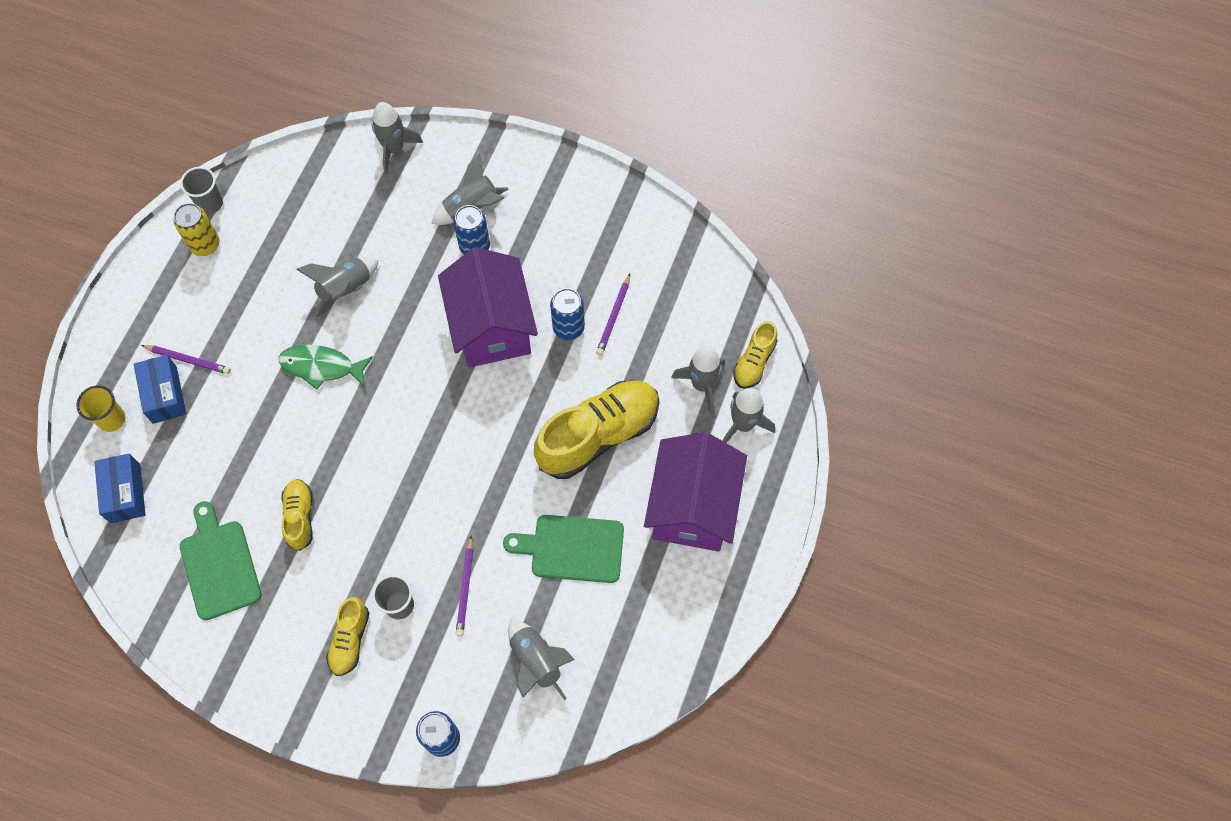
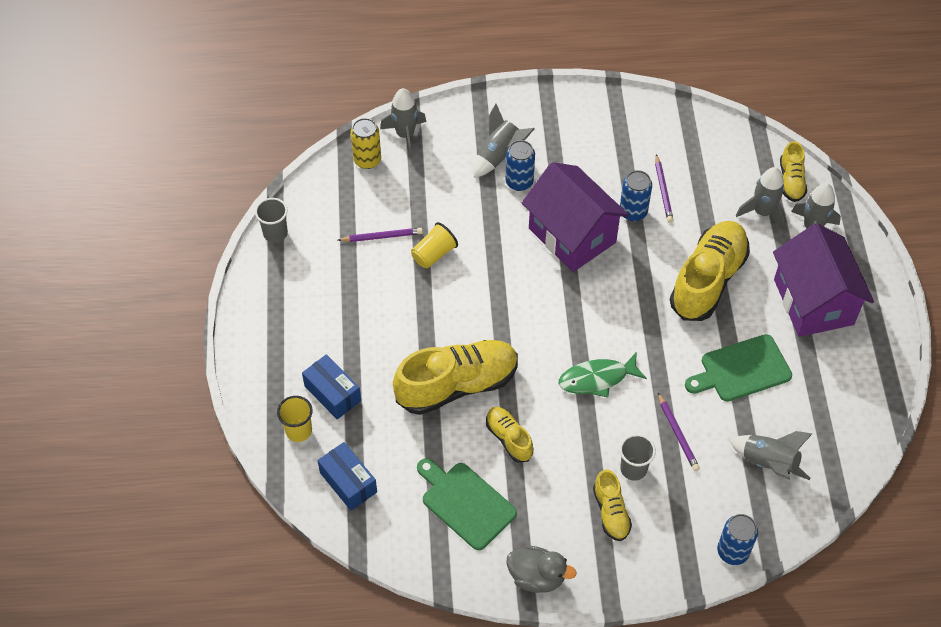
camera: 25 degrees left, 10 degrees down
(188, 360) = (335, 359): purple pencil -> purple pencil (382, 236)
(205, 244) = (291, 266): yellow can -> yellow can (367, 160)
(239, 673) = (537, 577): none -> grey duck
(284, 439) = (457, 385): none -> yellow shoe
(321, 367) = (452, 319): green fish -> green fish (597, 379)
(345, 289) = (434, 254): grey rocket -> yellow cup

